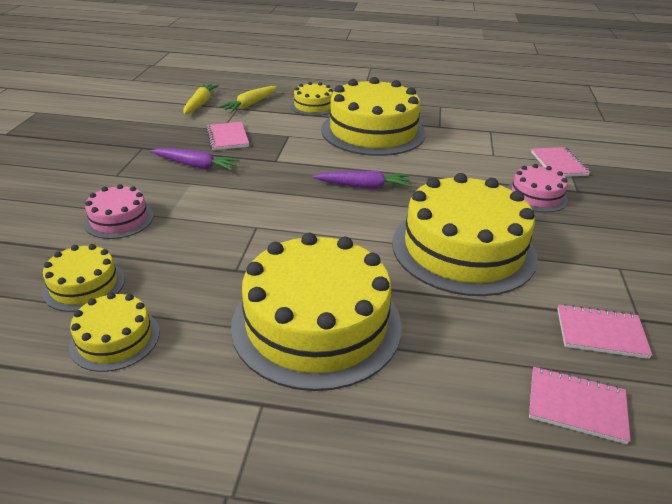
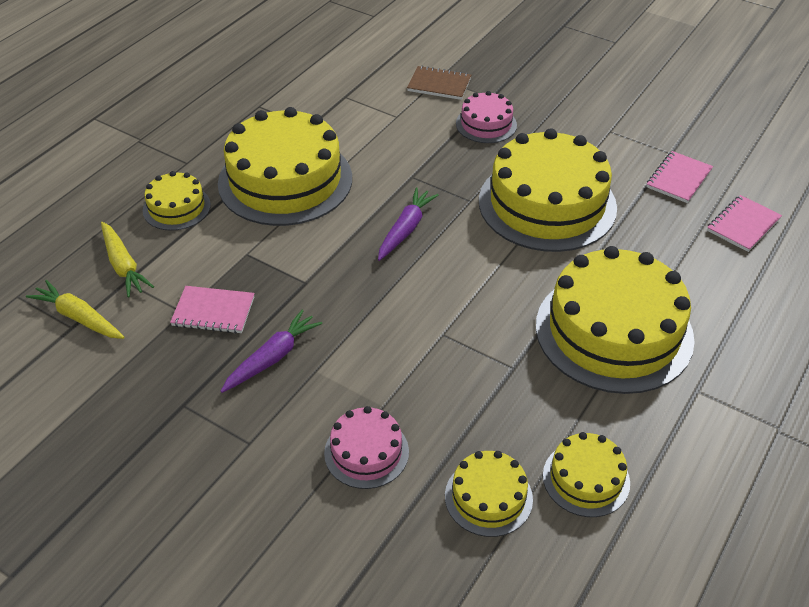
camera: 65 degrees left, 10 degrees up
(558, 164) = (439, 85): pink notebook -> brown notebook

